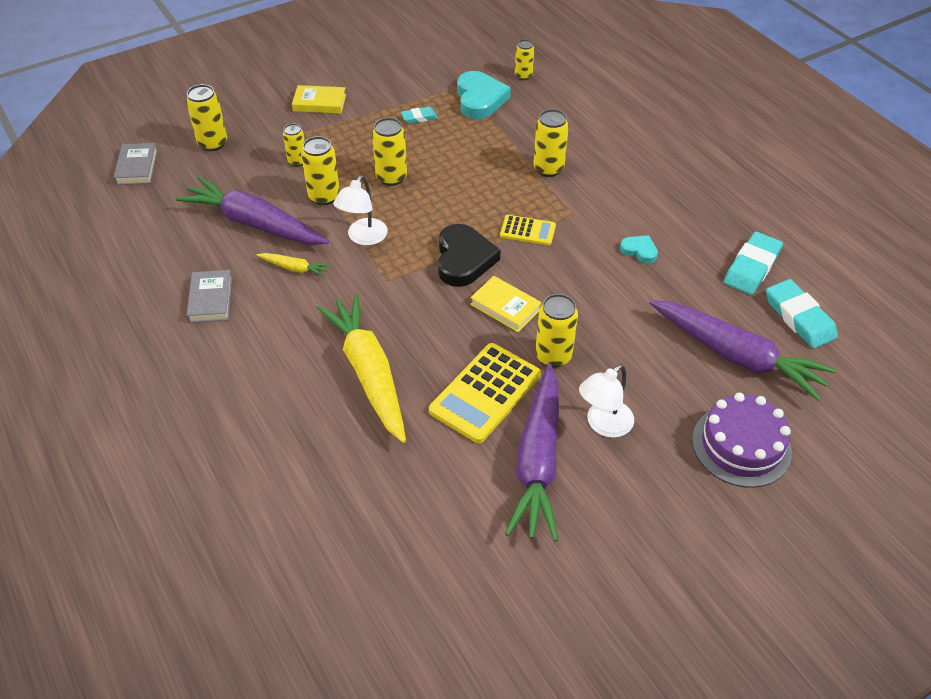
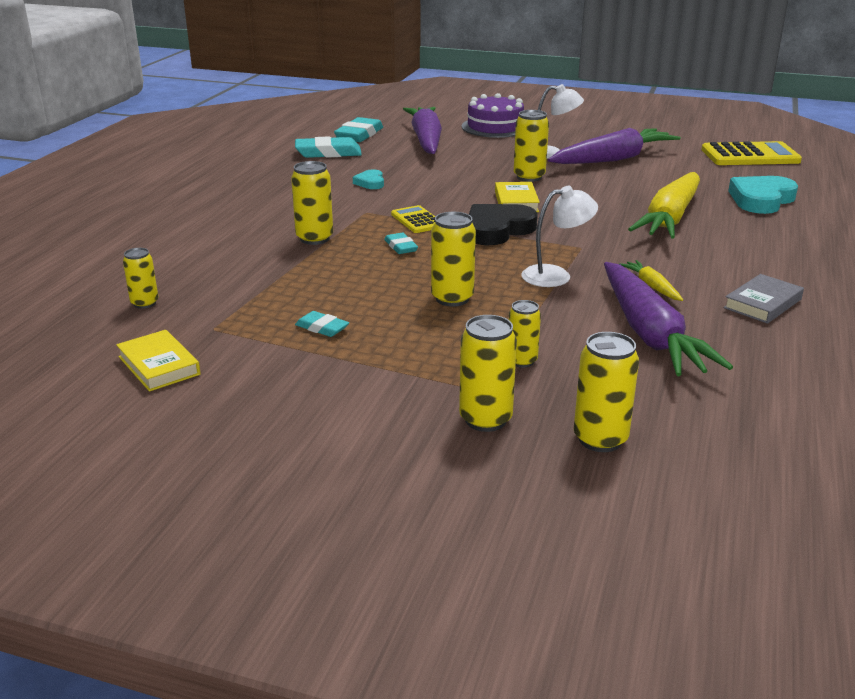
camera: 130 degrees left, 20 degrees down
(137, 167) = (745, 470): grey book -> none
(319, 103) = (390, 407): yellow book -> yellow book (159, 365)
(324, 197) = (543, 318): yellow can -> yellow can (485, 419)
(480, 99) = (232, 309): turquoise heart -> turquoise heart (761, 200)
(485, 393) = (601, 184): yellow calculator -> yellow calculator (750, 156)
(489, 198) = (401, 247): none -> turquoise eraser

